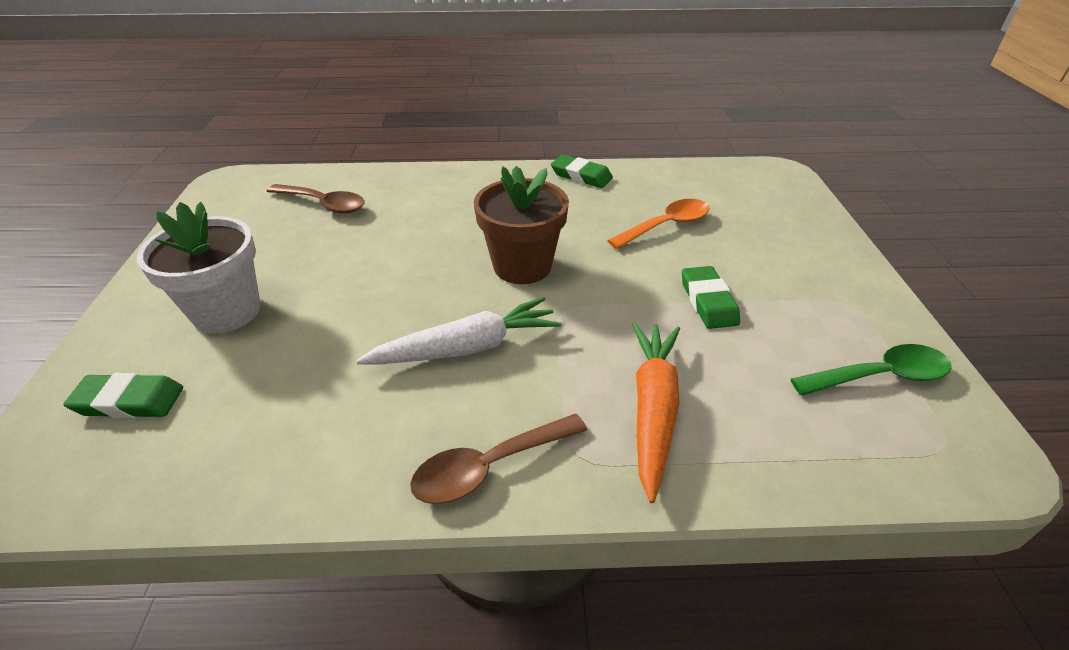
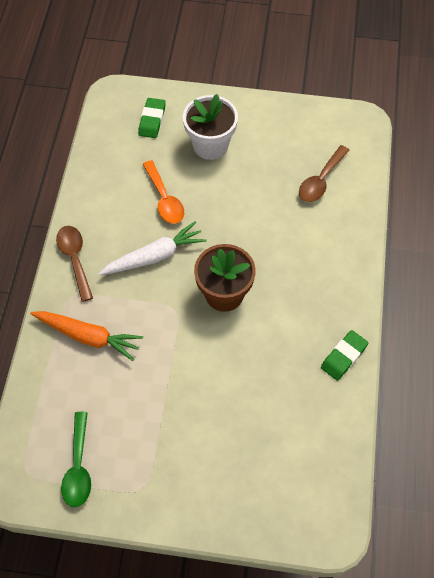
camera: 100 degrees right, 20 degrees up
(467, 347) = (154, 256): white carrot -> white carrot turned 105 degrees counterclockwise
(666, 225) = (257, 400): orange spoon -> orange spoon (164, 199)
(708, 301) = (164, 396): green eraser -> none

